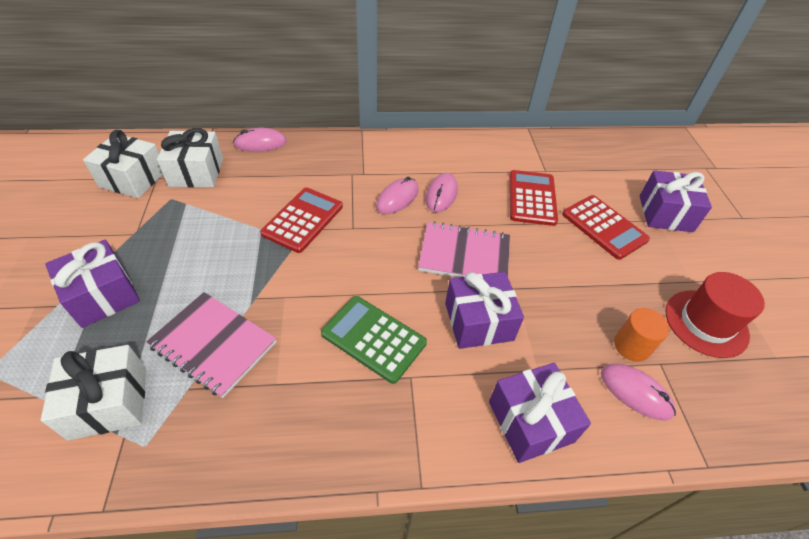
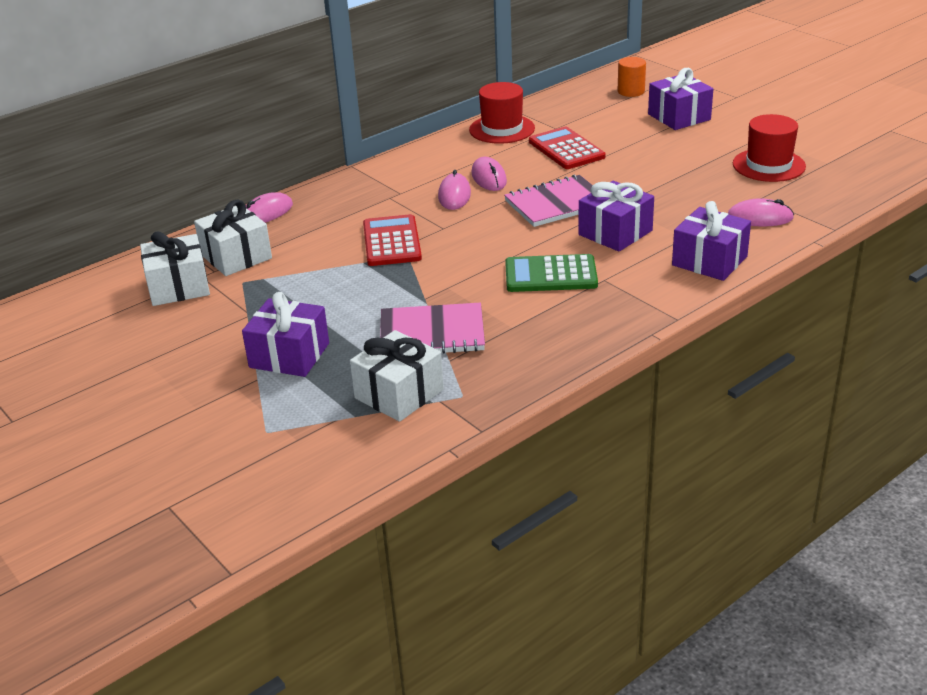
camera: 30 degrees left, 15 degrees down
(502, 150) = (502, 129): none -> red hat
(604, 227) = (643, 144): red calculator -> none
(631, 346) = (733, 198): orange cylinder -> orange cylinder (631, 91)

